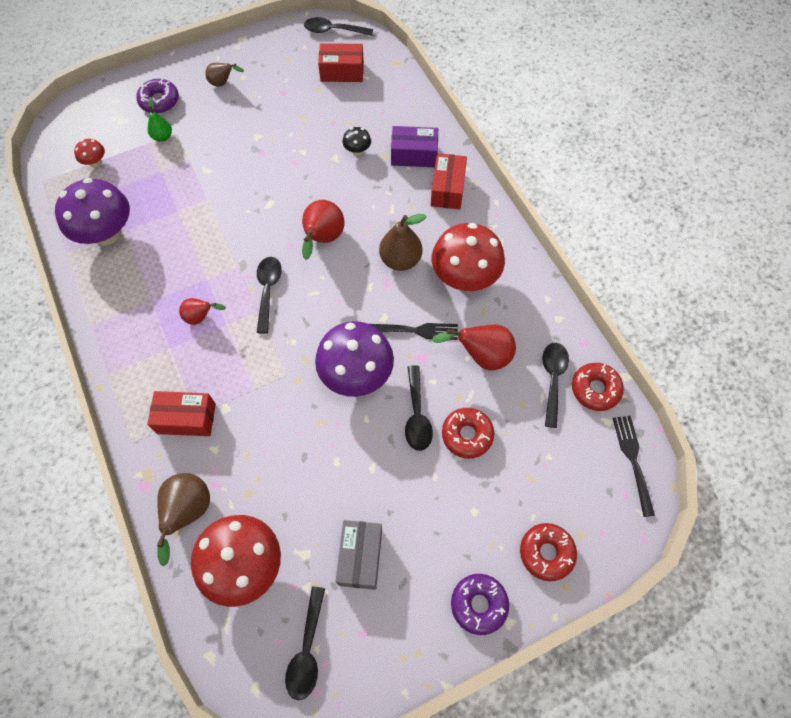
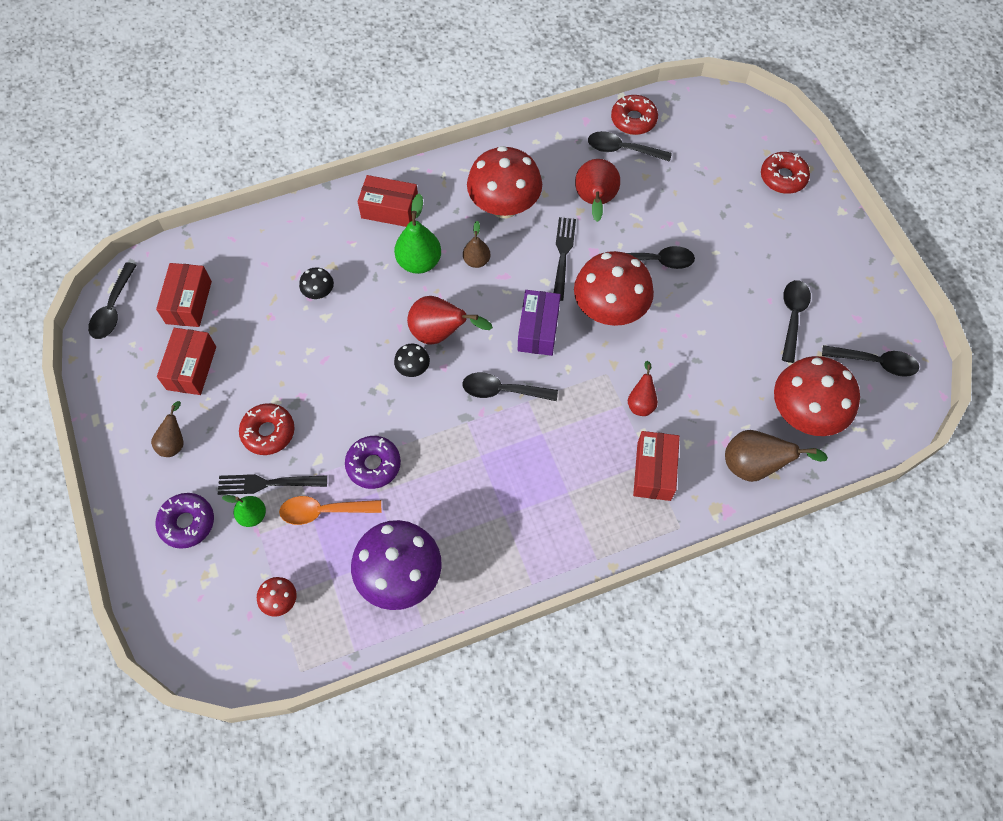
camera: 85 degrees left, 0 degrees up
(163, 179) = (323, 511): none -> orange spoon
(201, 317) = (531, 460): red pear -> red pear (641, 402)
(284, 83) = (191, 368): none -> red box
(288, 223) = (413, 368): none -> black mushroom
(356, 374) = (609, 310): purple mushroom -> red mushroom
(360, 557) = (792, 317): grey box -> black spoon
(394, 216) = (419, 262): none -> green pear
(400, 260) = (476, 261): brown pear -> brown pear, size x0.60
(414, 155) = (336, 237): purple box -> purple box (538, 330)
(467, 435) = (676, 222): red donut -> red donut (268, 432)
(478, 604) = (828, 231): purple donut -> purple donut (373, 465)
(633, 461) = (702, 105): black fork -> black fork (268, 483)

